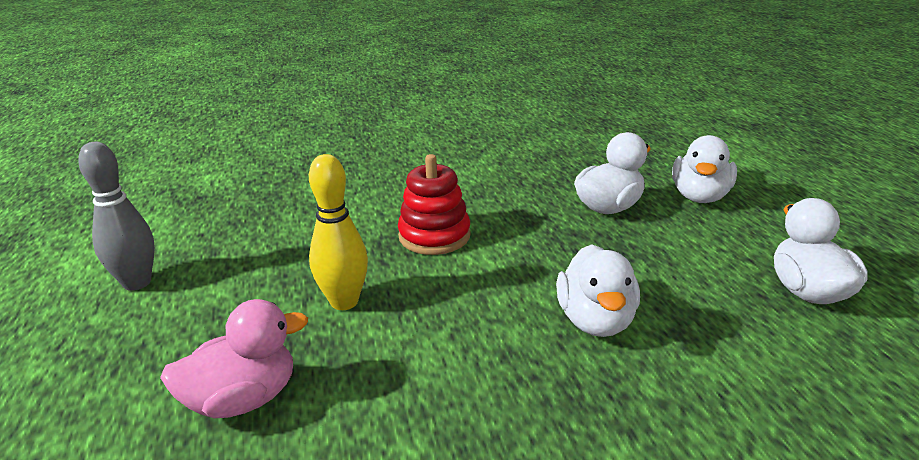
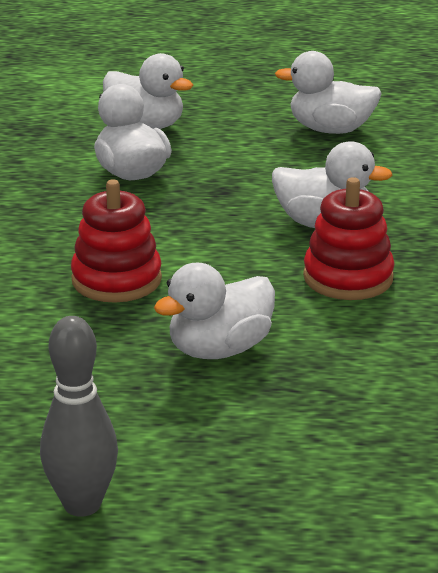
camera: 75 degrees left, 0 degrees up
(243, 399) = (357, 418): pink duck -> none
(344, 302) = (219, 349): yellow bowling pin -> white duck
(496, 353) = (348, 277): none -> red stacking toy

